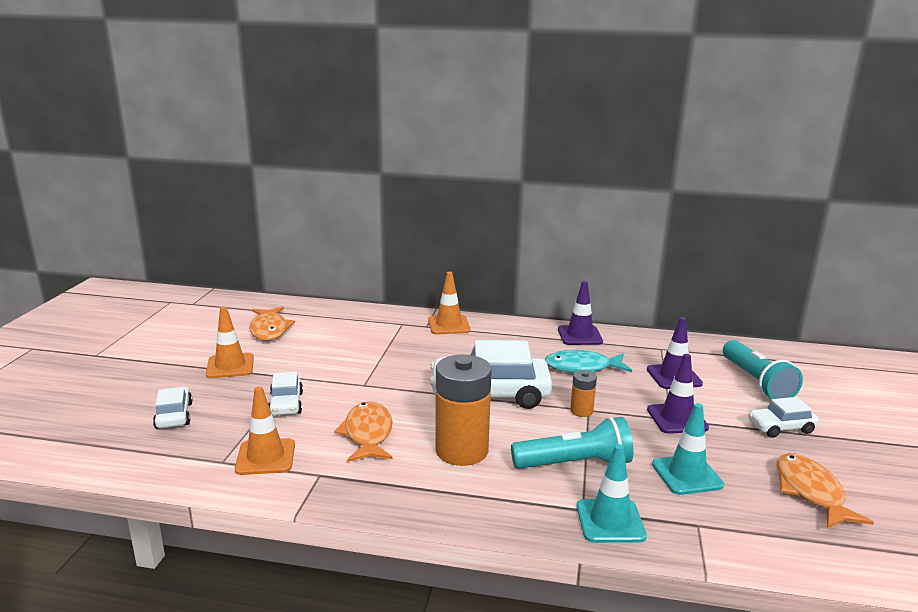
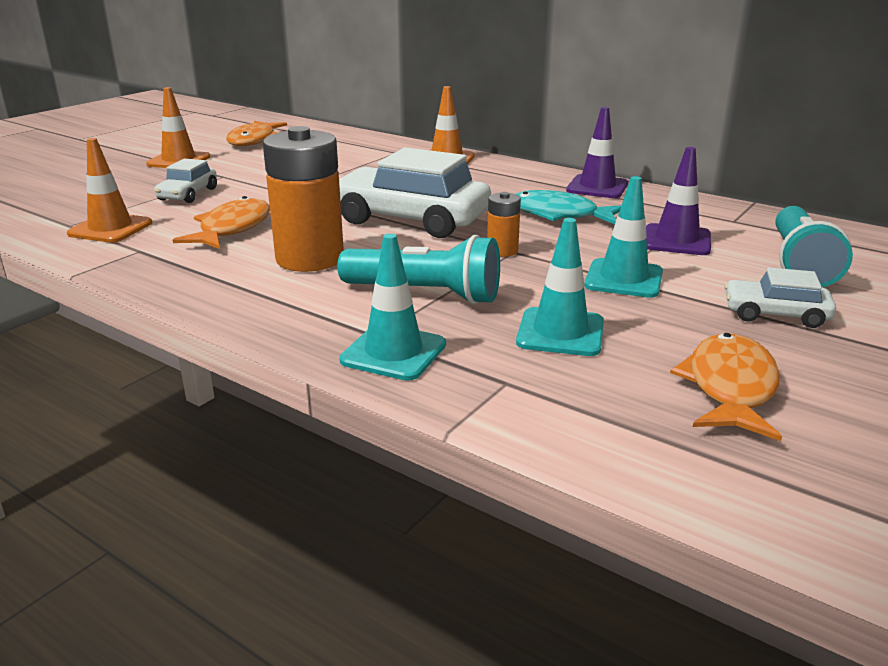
camera: 25 degrees right, 5 degrees up
(174, 415) = (78, 187): white car -> none
(677, 419) = (624, 279): purple traffic cone -> turquoise traffic cone

